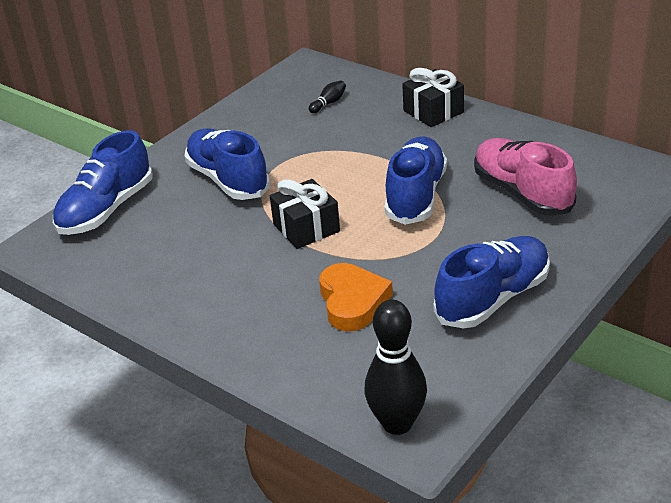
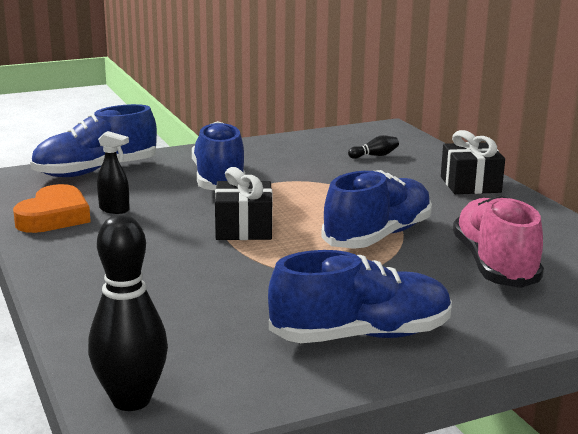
camera: 25 degrees right, 15 degrees down
(176, 249) = (114, 210): none -> black spray bottle
(352, 302) = (216, 292): orange heart -> orange heart (54, 217)

